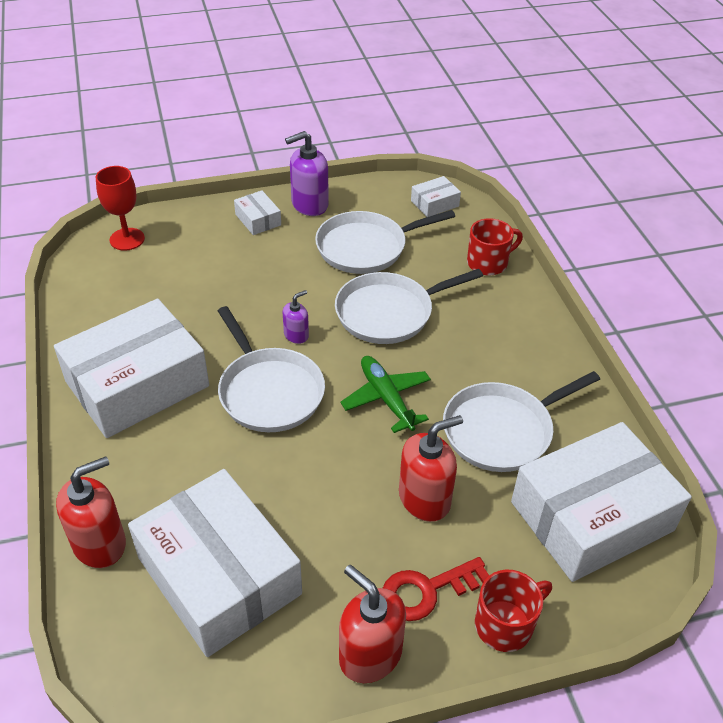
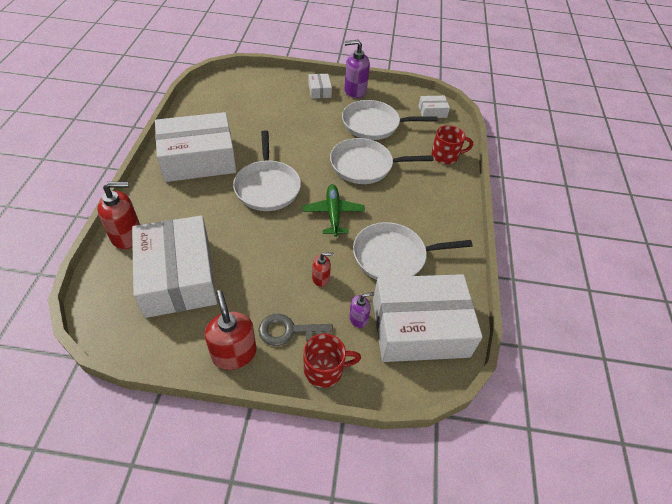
camera: 20 degrees right, 5 degrees up
(127, 239) = (240, 80): red goblet -> none
(296, 335) = (302, 161): purple soap dispenser -> purple soap dispenser (358, 318)
(425, 498) = (321, 278): red soap dispenser -> red soap dispenser, size x0.55
(427, 590) = (289, 331): red key -> grey key

